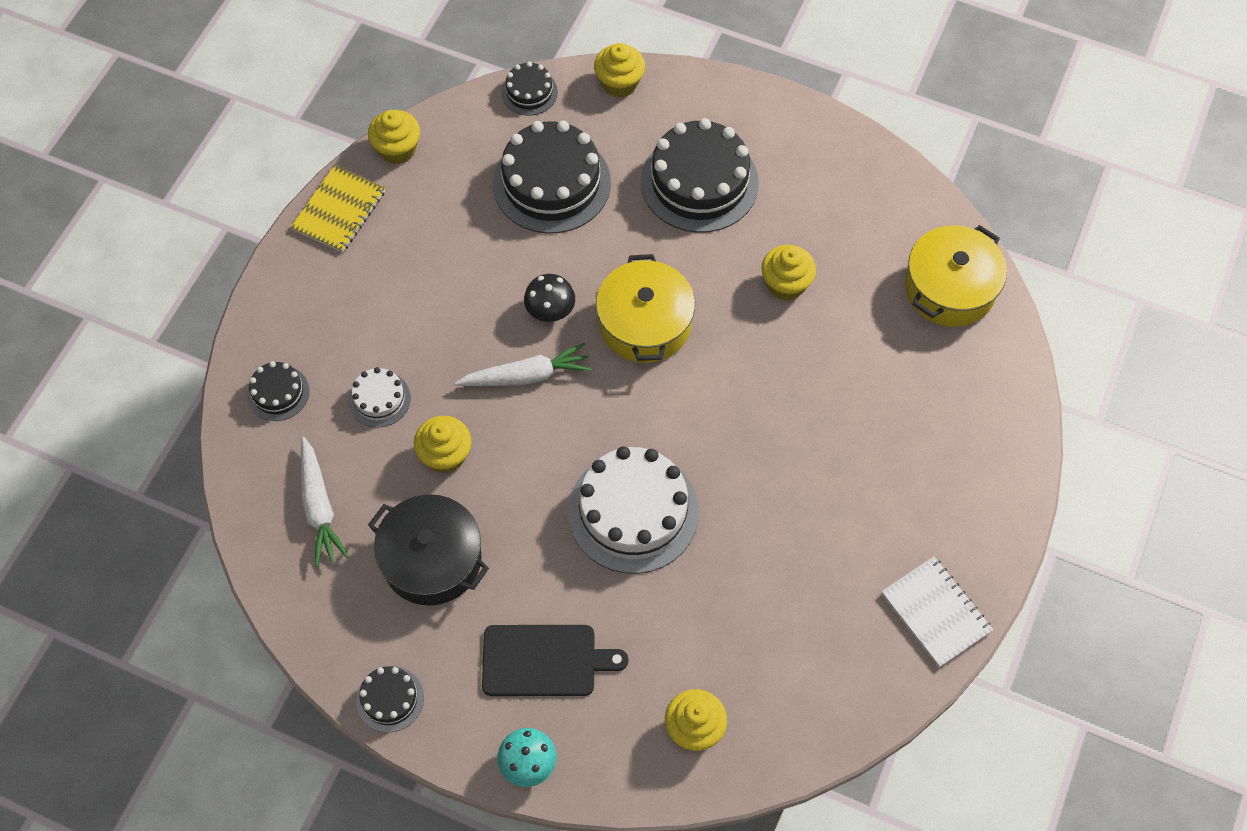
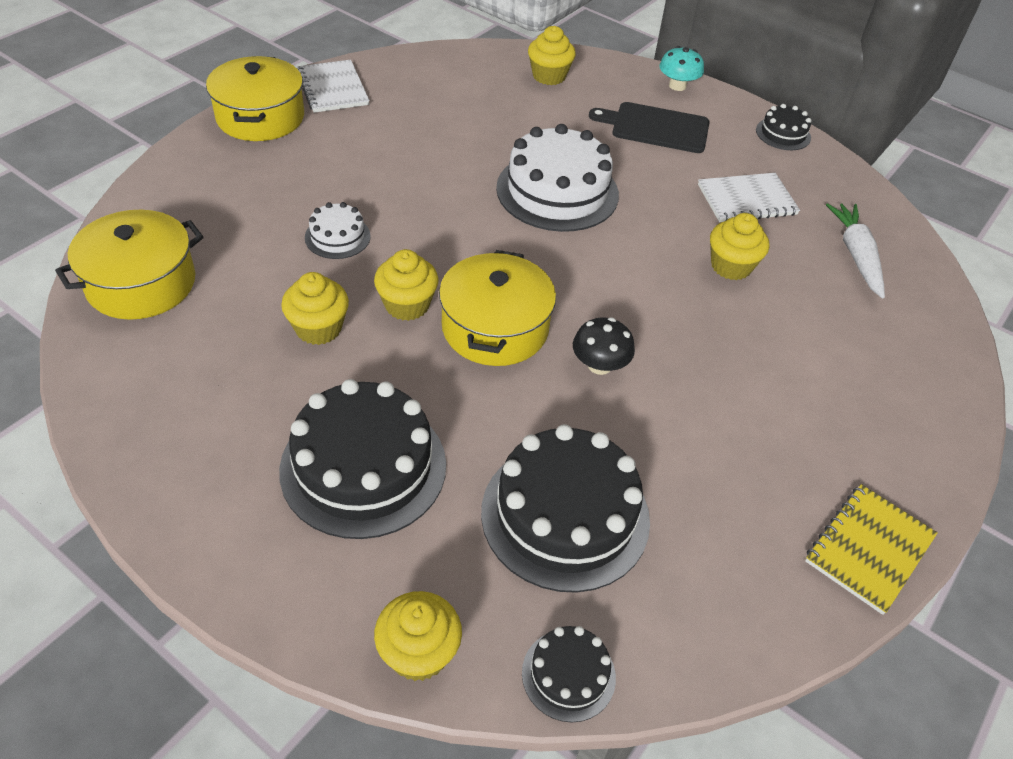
camera: 170 degrees left, 15 degrees down
(278, 393) = (915, 356): black cake -> none
(379, 399) = (801, 326): white cake -> white cake (337, 237)
(397, 149) = (788, 625): yellow cupcake -> yellow cupcake (407, 305)
(432, 559) = (747, 200): black pot -> white notebook
(527, 375) = (638, 311): white carrot -> none
(983, 534) = (260, 117): none -> yellow pot

